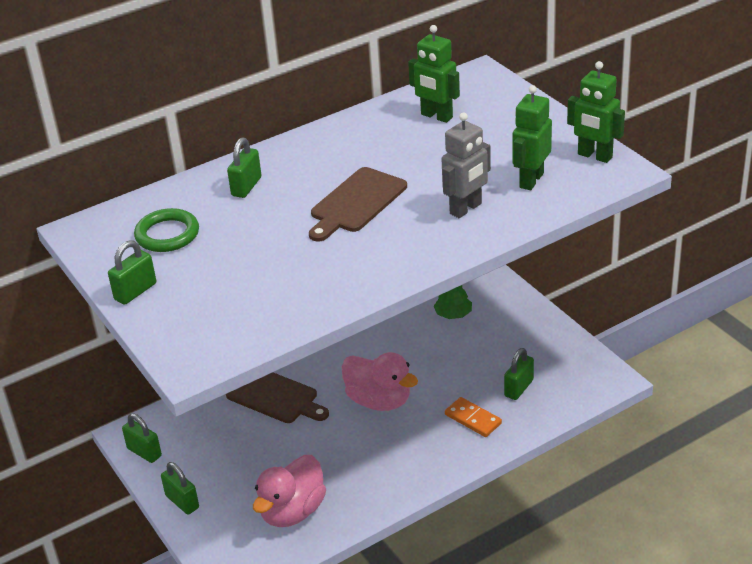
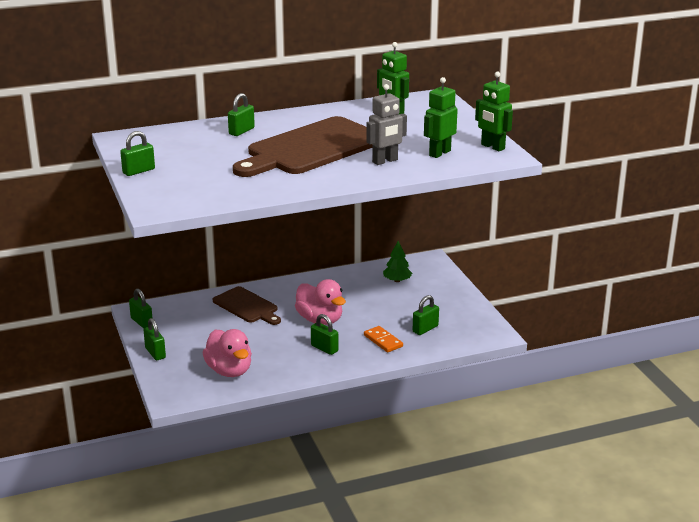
camera: 10 degrees right, 10 degrees down
(167, 234) = (175, 147): green ring -> none
(292, 511) = (229, 371): pink duck -> pink duck turned 75 degrees counterclockwise
(356, 203) = (311, 148): brown cutting board -> brown cutting board, size x1.83
(402, 447) = (324, 348): none -> green padlock

